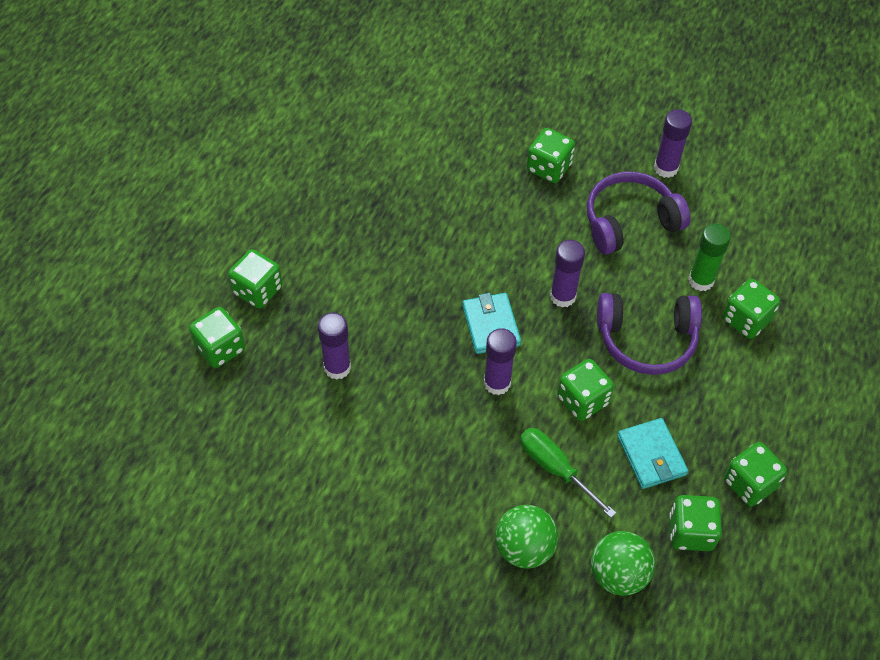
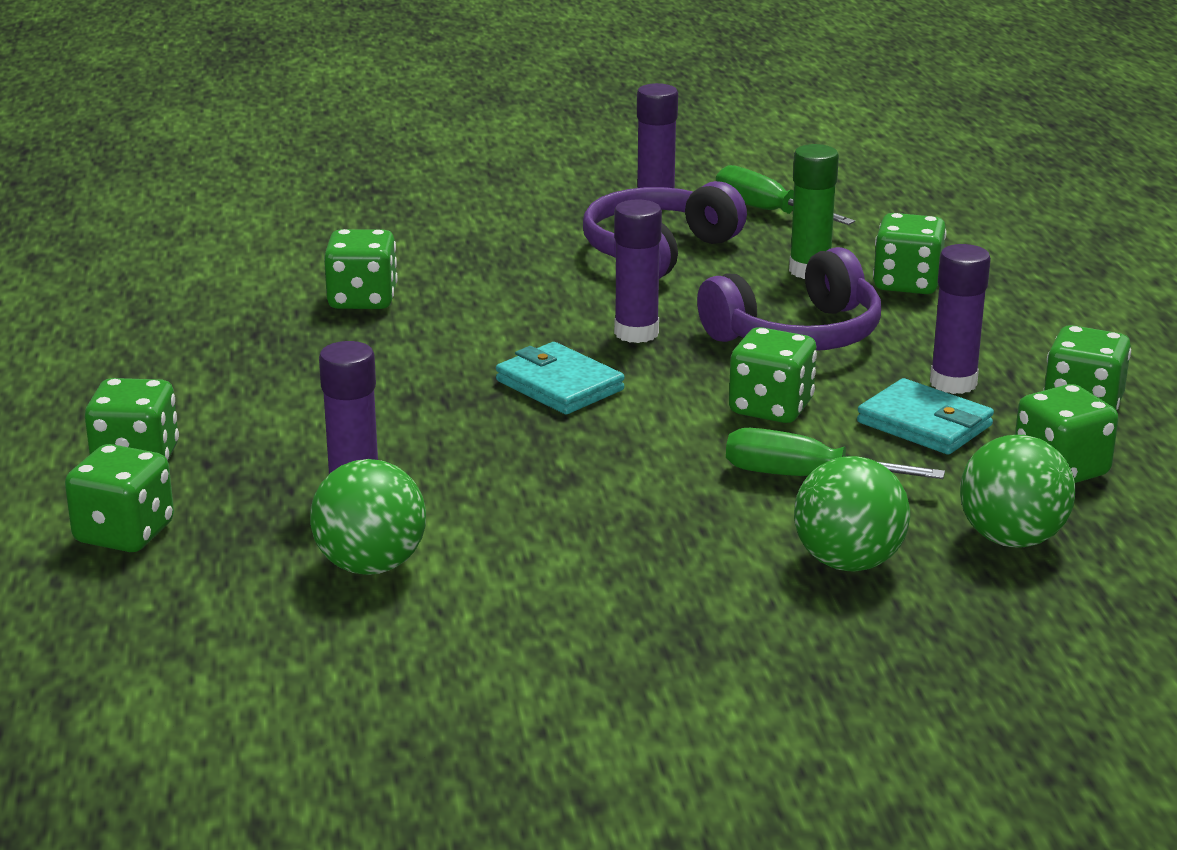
camera: 30 degrees left, 30 degrees down
(308, 430) = (371, 566): none -> green ball
(497, 383) = (628, 431): purple glue stick -> purple glue stick (953, 383)
(549, 168) = (492, 240): green dice -> green dice (362, 300)
(723, 207) = (767, 211): none -> green screwdriver

